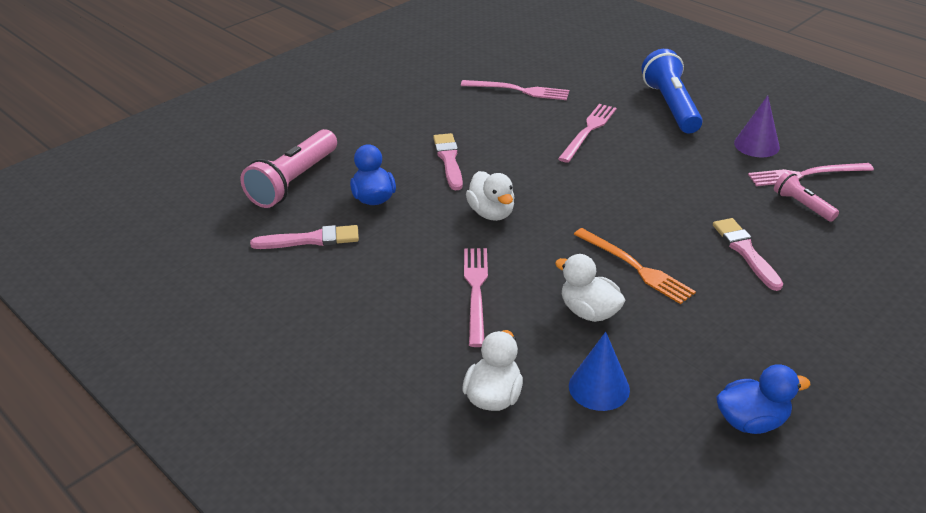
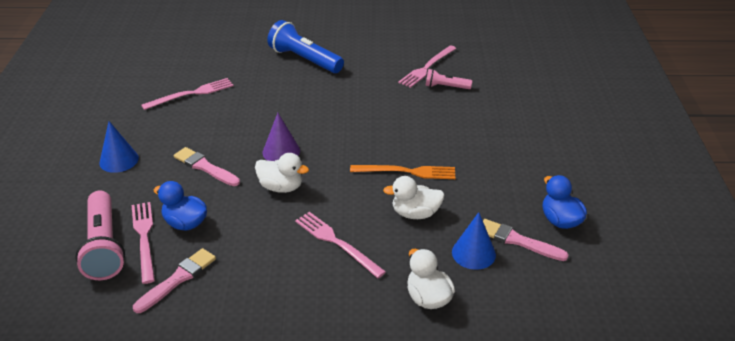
camera: 45 degrees left, 0 degrees up
(389, 119) = (119, 160): none -> blue cone
(588, 131) = (274, 100): pink fork -> pink fork (144, 238)
(745, 252) = (450, 129): pink brush -> pink brush (518, 241)
(751, 421) = (560, 220): blue duck -> blue duck turned 60 degrees counterclockwise
(756, 145) = (381, 62): purple cone -> purple cone (281, 151)

